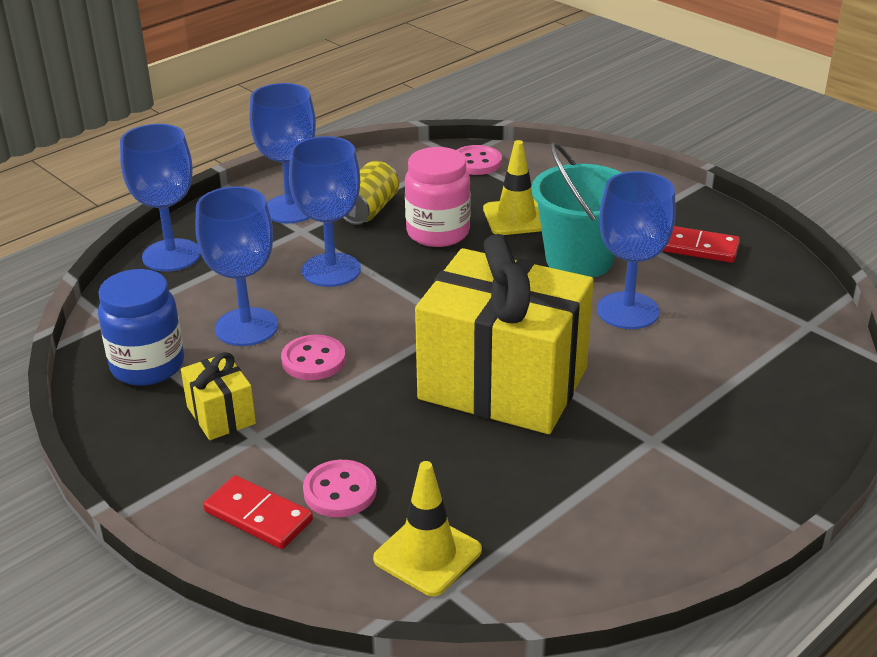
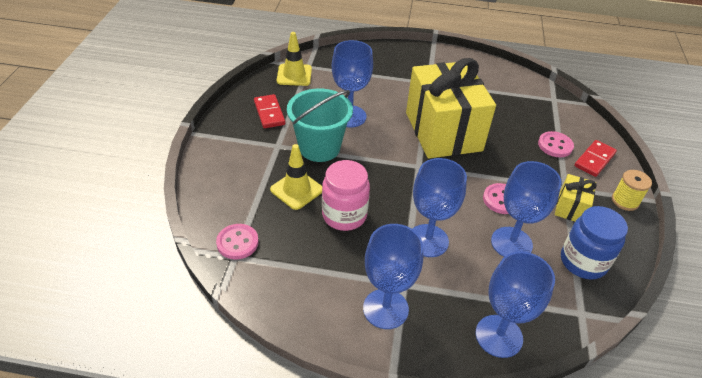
camera: 130 degrees left, 10 degrees up
(156, 482) = (625, 201): none -> yellow spool
(258, 516) = (594, 160): red domino -> red domino turned 45 degrees clockwise
(369, 210) = (348, 264): yellow can -> none
(427, 555) = (549, 110): yellow traffic cone -> yellow traffic cone (294, 75)

